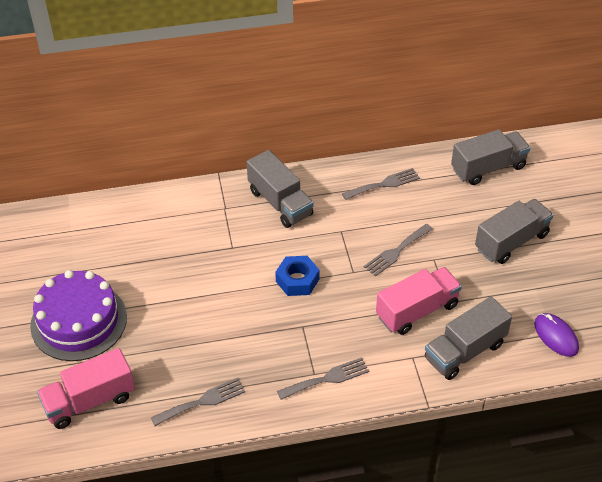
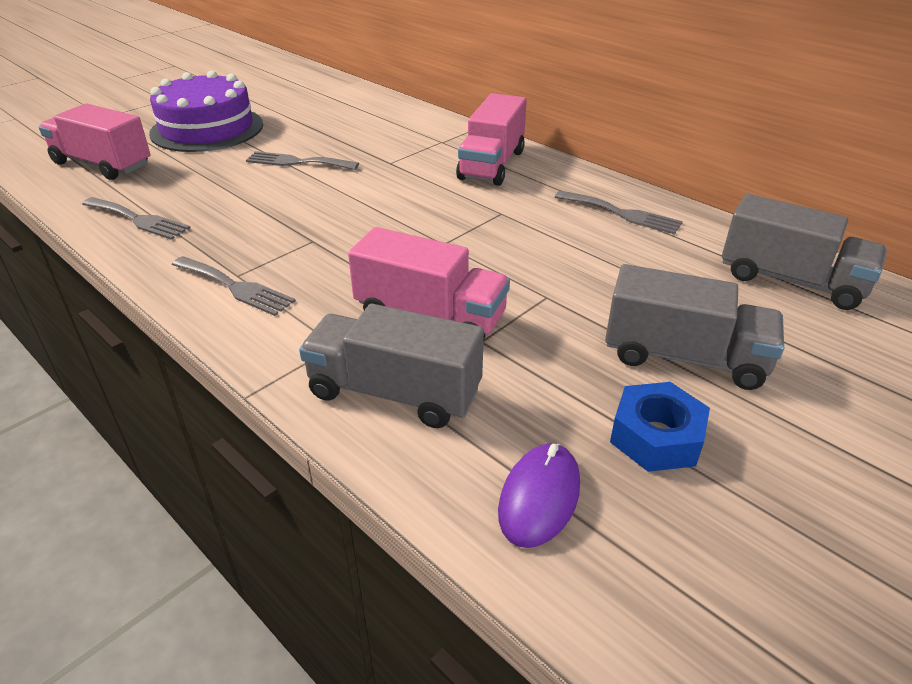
camera: 55 degrees right, 10 degrees down
(280, 203) = (492, 165): grey truck -> pink truck
(297, 280) = (384, 212): blue nut -> blue nut (656, 437)
(396, 251) = (519, 261): grey fork -> grey fork (297, 162)

